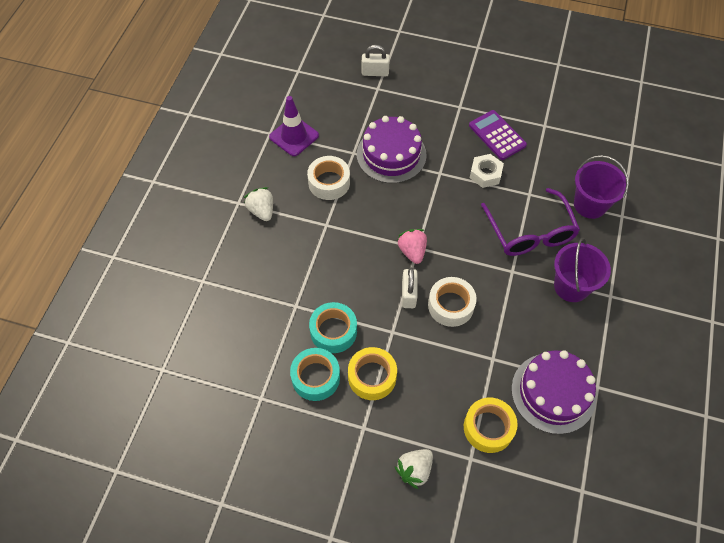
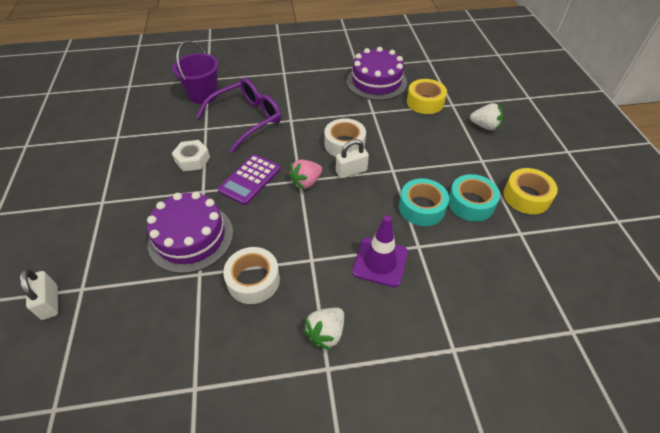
camera: 115 degrees left, 10 degrees down
(294, 136) = (192, 352): purple traffic cone -> purple traffic cone (380, 262)
(372, 377) = (440, 169): yellow tape -> yellow tape (526, 196)
(497, 135) = (139, 164): purple calculator -> purple calculator (250, 179)
(571, 286) = (287, 90): purple bucket -> none

